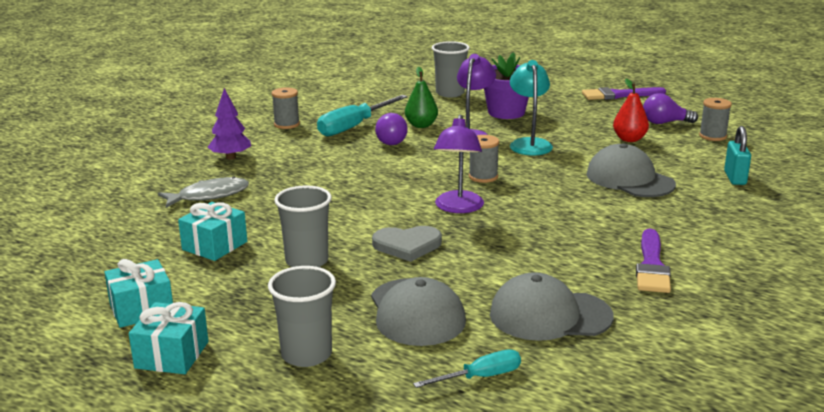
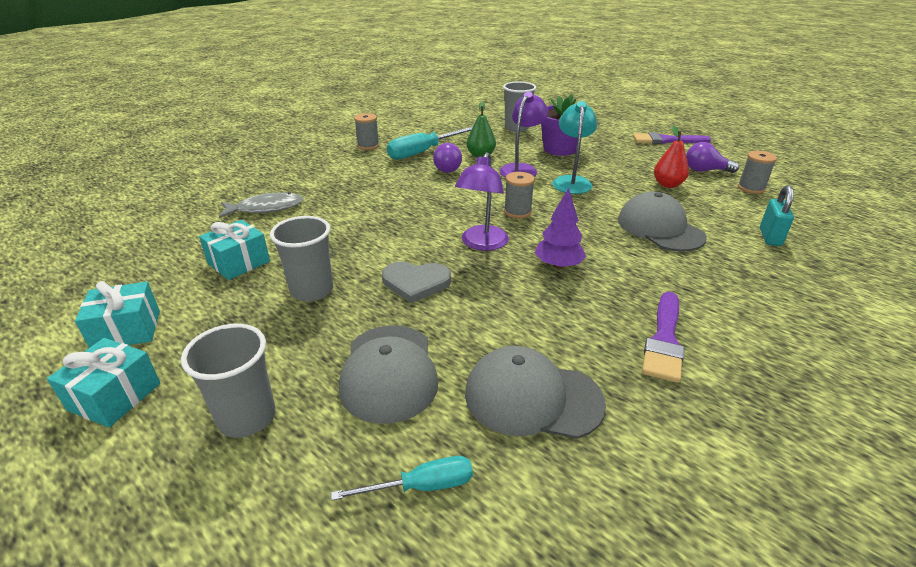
camera: 10 degrees right, 10 degrees up
(230, 157) = (306, 172): purple tree -> purple tree (558, 265)

